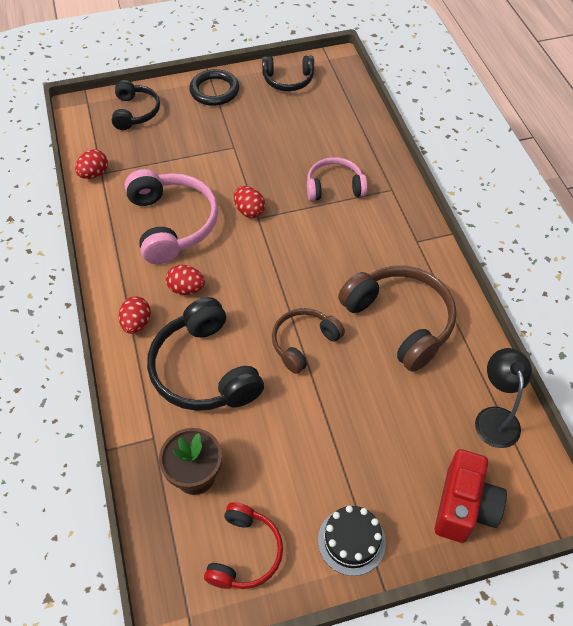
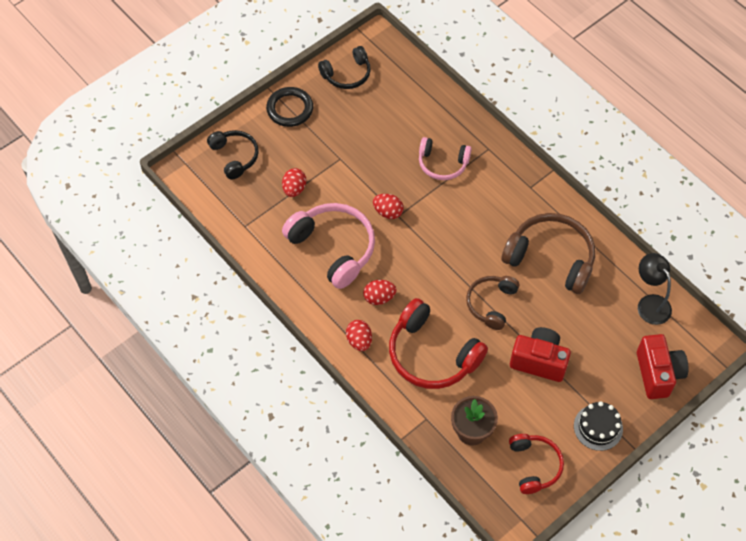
camera: 25 degrees left, 5 degrees up
(94, 174) = (239, 229): red egg -> red egg (294, 189)
(204, 370) = (431, 355): black headphones -> red headphones
(322, 428) = (539, 361): none -> red camera
(334, 187) = (442, 164): pink headphones -> pink headphones turned 135 degrees counterclockwise

